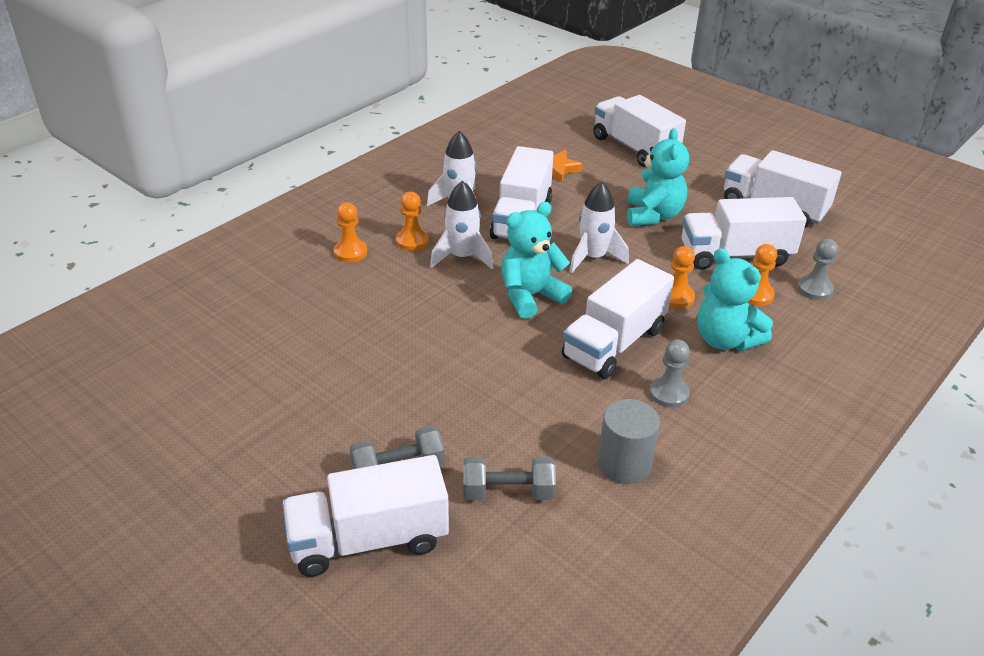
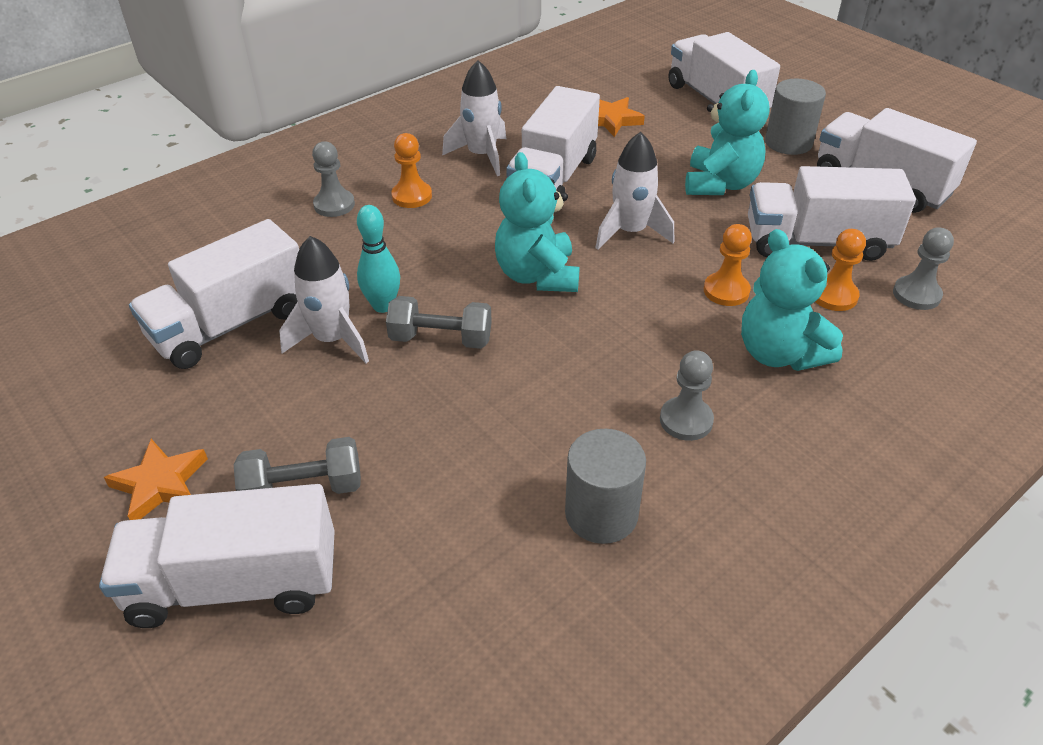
camera: 10 degrees right, 5 degrees up
(285, 476) = (160, 484): none -> orange star
(350, 252) = (334, 205): orange pawn -> grey pawn
(416, 329) = (383, 306): none -> turquoise bowling pin
(462, 257) = (466, 220): white rocket -> white rocket (332, 340)
(508, 492) = (435, 537): grey dumbbell -> grey dumbbell (441, 339)
(530, 296) = (537, 275): turquoise teddy bear -> turquoise teddy bear turned 75 degrees counterclockwise
(614, 343) = (629, 345): white truck -> white truck (230, 324)
(697, 179) = (788, 143): none -> grey cylinder

